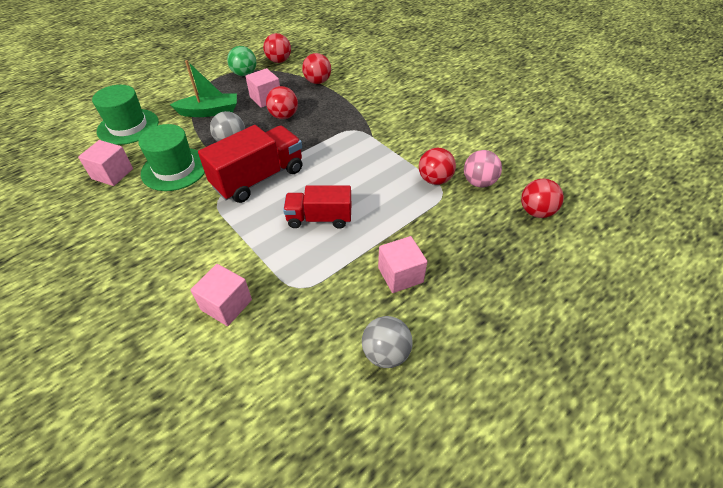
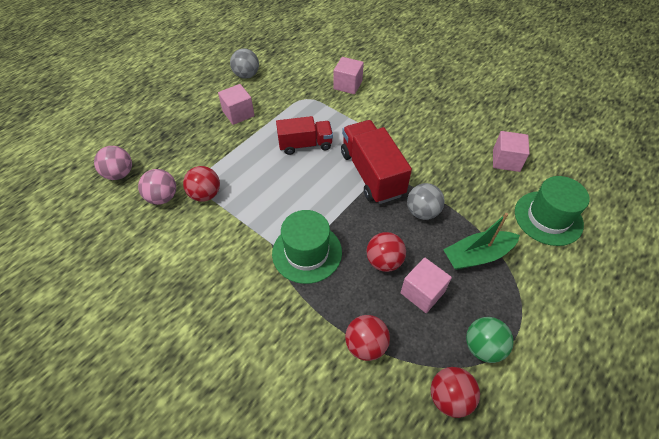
camera: 170 degrees right, 5 degrees up
(174, 169) = (455, 173): green hat -> green hat (307, 252)
(259, 178) = (372, 174): red truck -> red truck turned 120 degrees clockwise
(536, 212) = (119, 174): red ball -> pink ball

